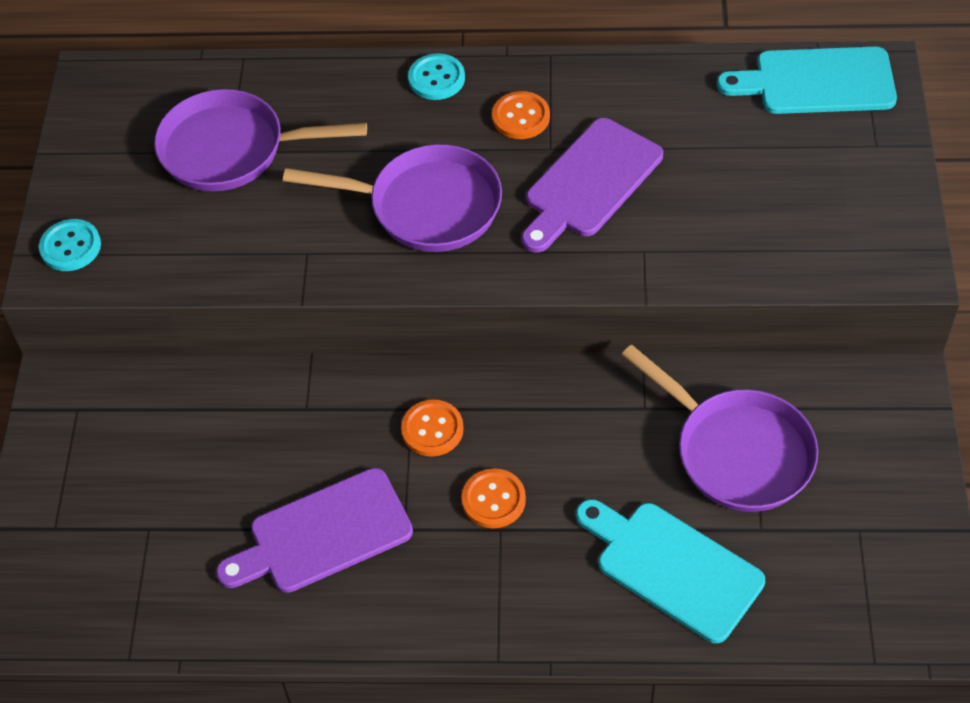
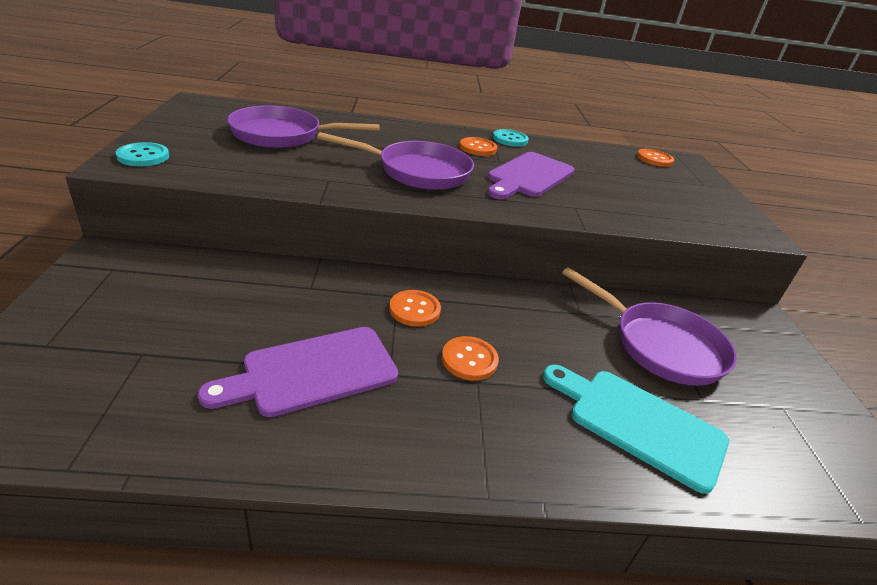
camera: 10 degrees left, 20 degrees down
(436, 78) = (422, 129): turquoise button -> turquoise button (510, 139)
(817, 82) = (654, 159): turquoise cutting board -> orange button

